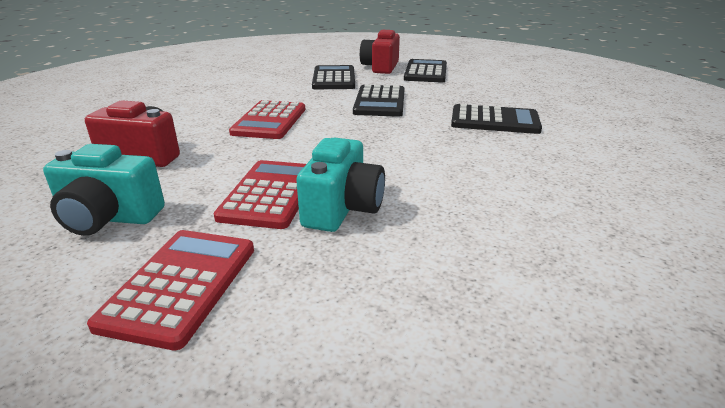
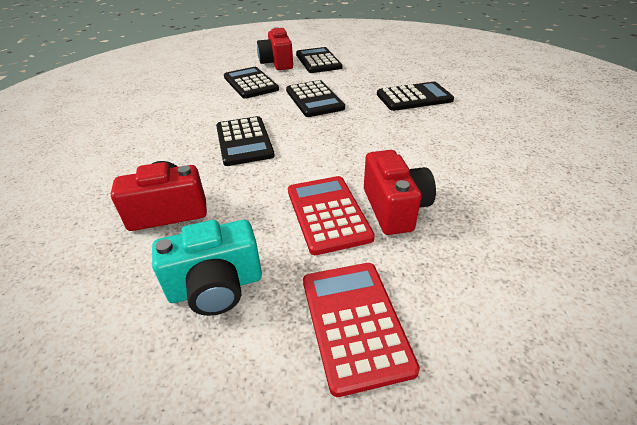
camera: 25 degrees left, 10 degrees up
(270, 121) = (244, 141): red calculator -> black calculator
(342, 208) = (394, 208): turquoise camera -> red camera

